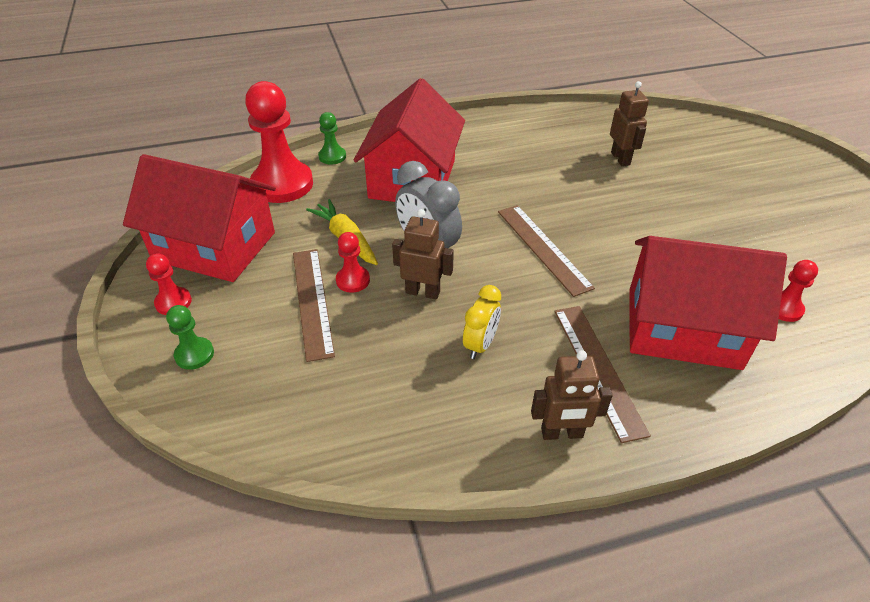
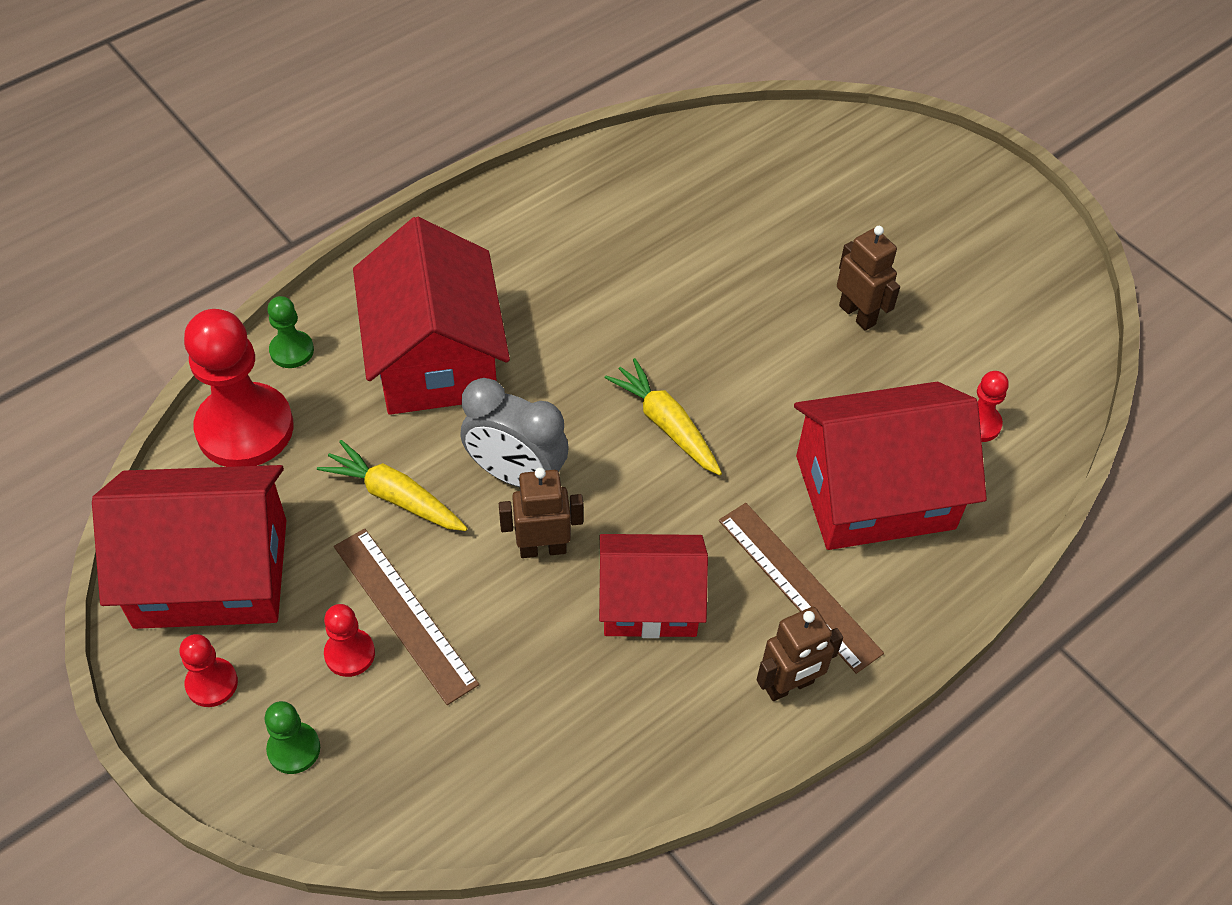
camera: 25 degrees left, 10 degrees up
(353, 280) = (441, 562): red pawn -> red pawn (350, 654)
(480, 345) = (649, 602): yellow clock -> red house
(542, 248) = (666, 424): brown ruler -> yellow carrot
(620, 158) = (710, 229): brown robot -> brown robot (857, 315)

